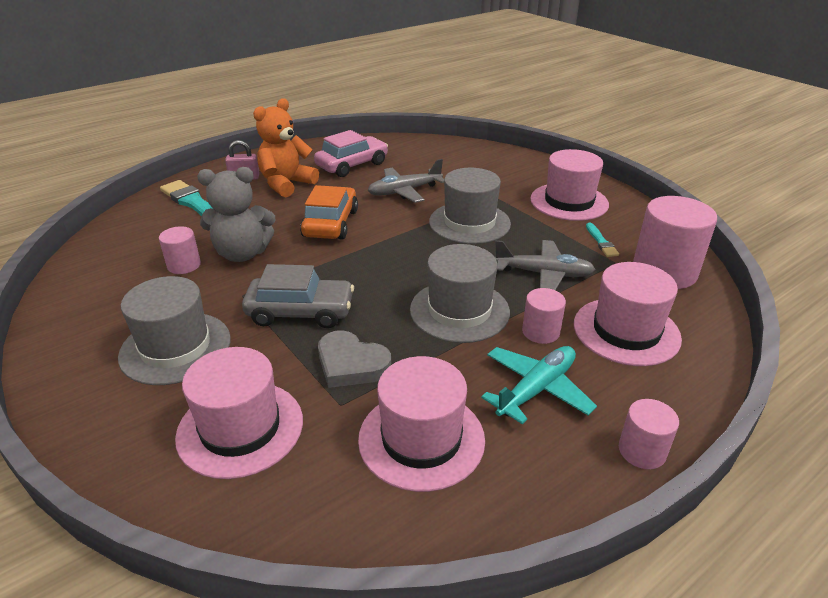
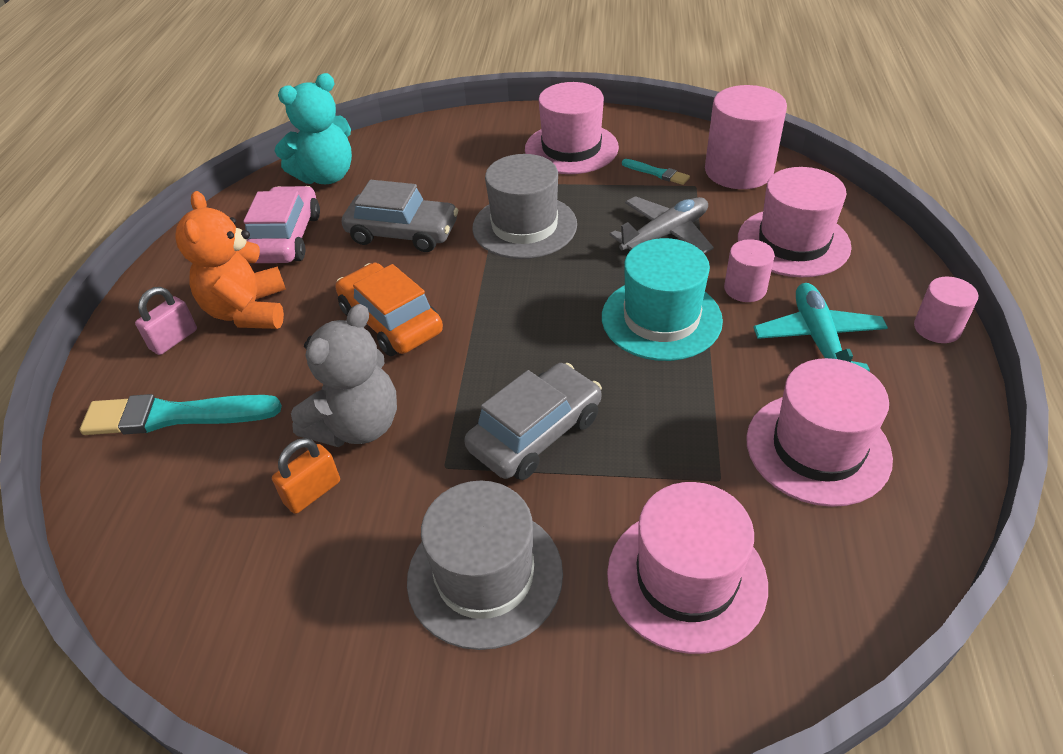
camera: 45 degrees left, 10 degrees up
(184, 265) = (312, 492): pink cylinder -> orange padlock
(351, 364) = (666, 439): grey heart -> none
(404, 191) = (403, 233): grey plane -> grey car
(415, 149) = (326, 176): none -> turquoise teddy bear
(459, 310) = (661, 318): grey hat -> turquoise hat

